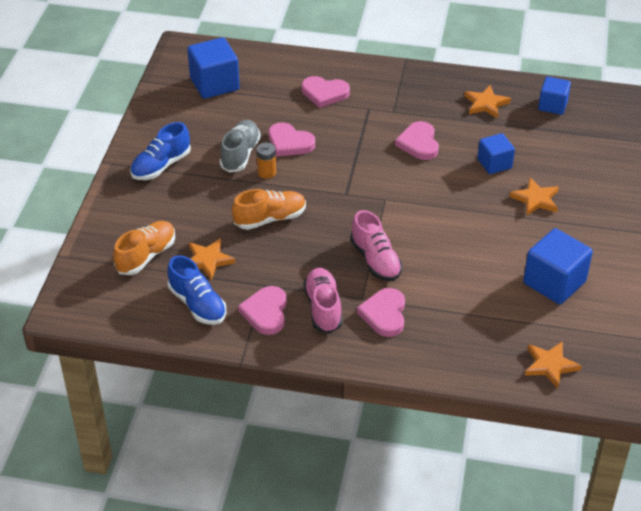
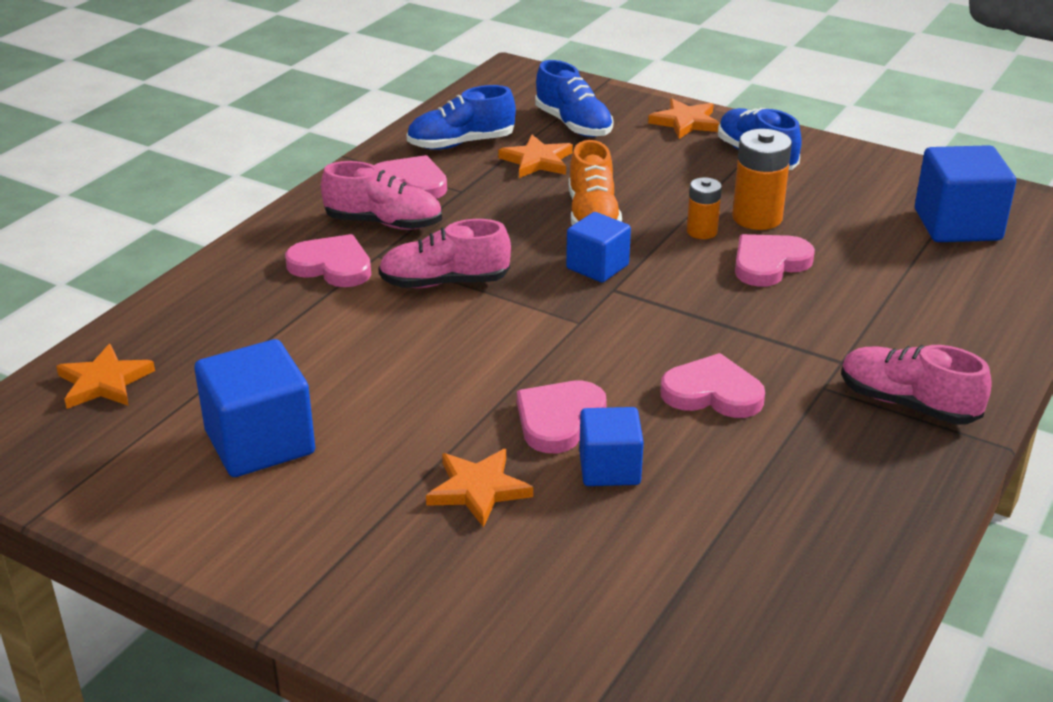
camera: 110 degrees right, 10 degrees down
(146, 256) = (573, 125): orange shoe -> blue shoe
(240, 154) = (757, 218): grey shoe -> orange battery
(324, 93) = (903, 323): pink heart -> pink heart (558, 419)
(391, 86) = (907, 404): none -> pink shoe
(486, 104) = (811, 515): orange star -> orange star (685, 122)
(552, 105) = (773, 620): blue cube -> blue cube (597, 267)

